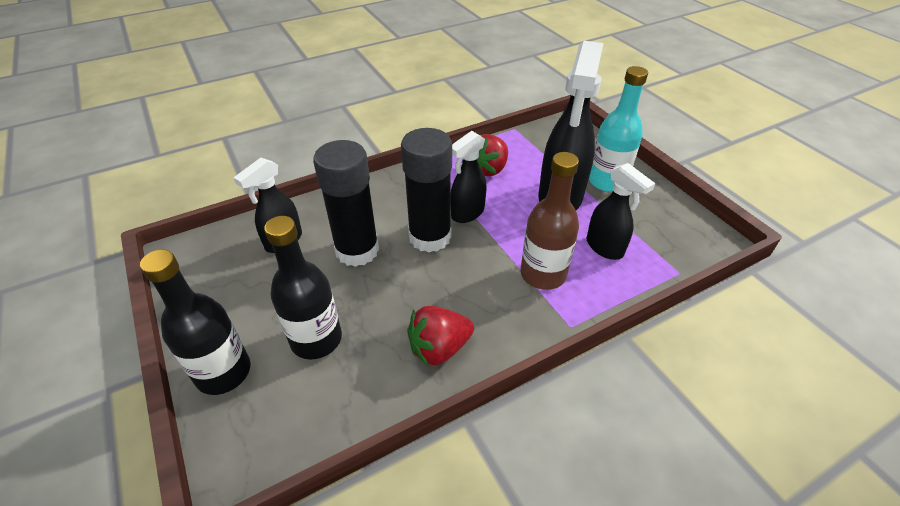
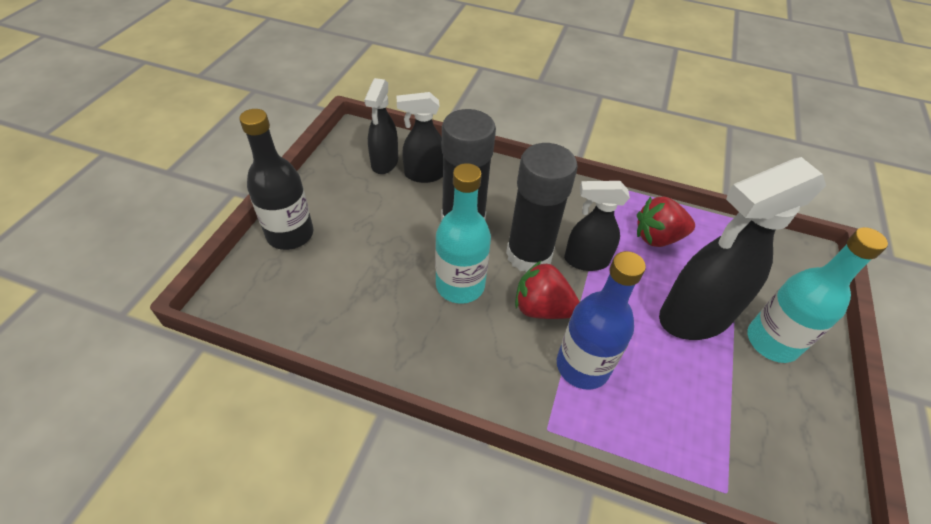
camera: 45 degrees right, 5 degrees up
(316, 339) = (361, 261): black bottle -> none
(411, 292) = (460, 285): none -> turquoise bottle
(439, 348) = (426, 344): red strawberry -> red strawberry (542, 308)
(543, 274) = (582, 366): brown bottle -> blue bottle
(605, 248) = (676, 398): black spray bottle -> black spray bottle (384, 163)

